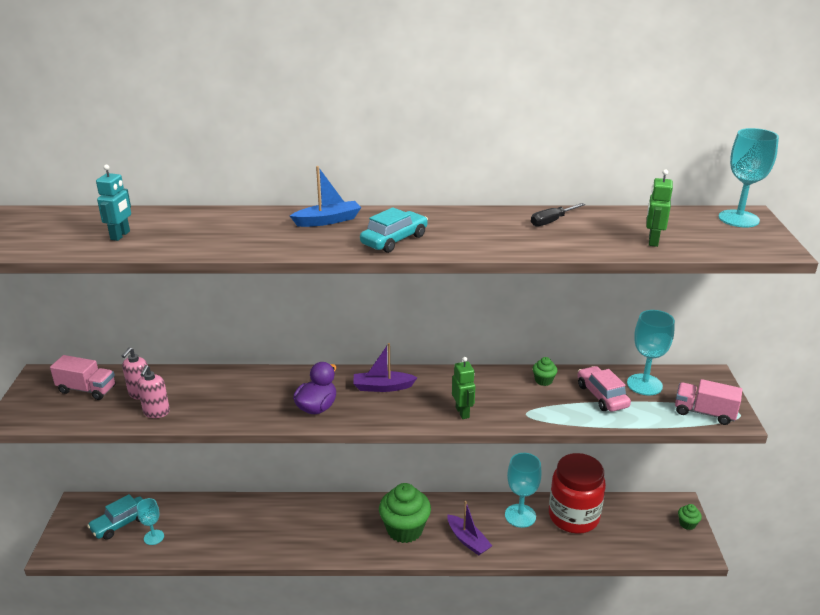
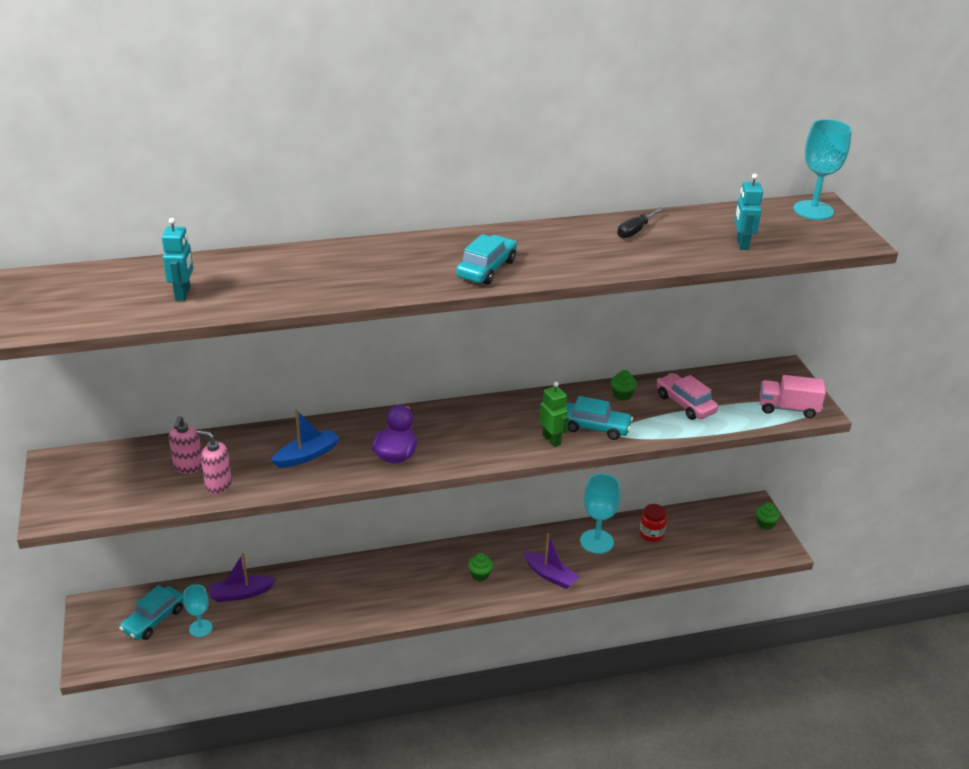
camera: 15 degrees left, 5 degrees up
(87, 389) = (121, 470): pink truck -> none
(156, 412) = (218, 485): pink soap dispenser -> pink soap dispenser turned 120 degrees clockwise
(328, 221) = (403, 252): blue boat -> blue boat (307, 455)
(382, 387) = (457, 424): purple boat -> purple boat (241, 594)
(405, 529) = (480, 575): green cupcake -> green cupcake, size x0.44
(507, 406) = (595, 427): none -> turquoise car
(573, 517) = (651, 534): red jar -> red jar, size x0.45
(644, 384) = (723, 386): turquoise goblet -> none
(652, 241) = (742, 244): green robot -> turquoise robot

